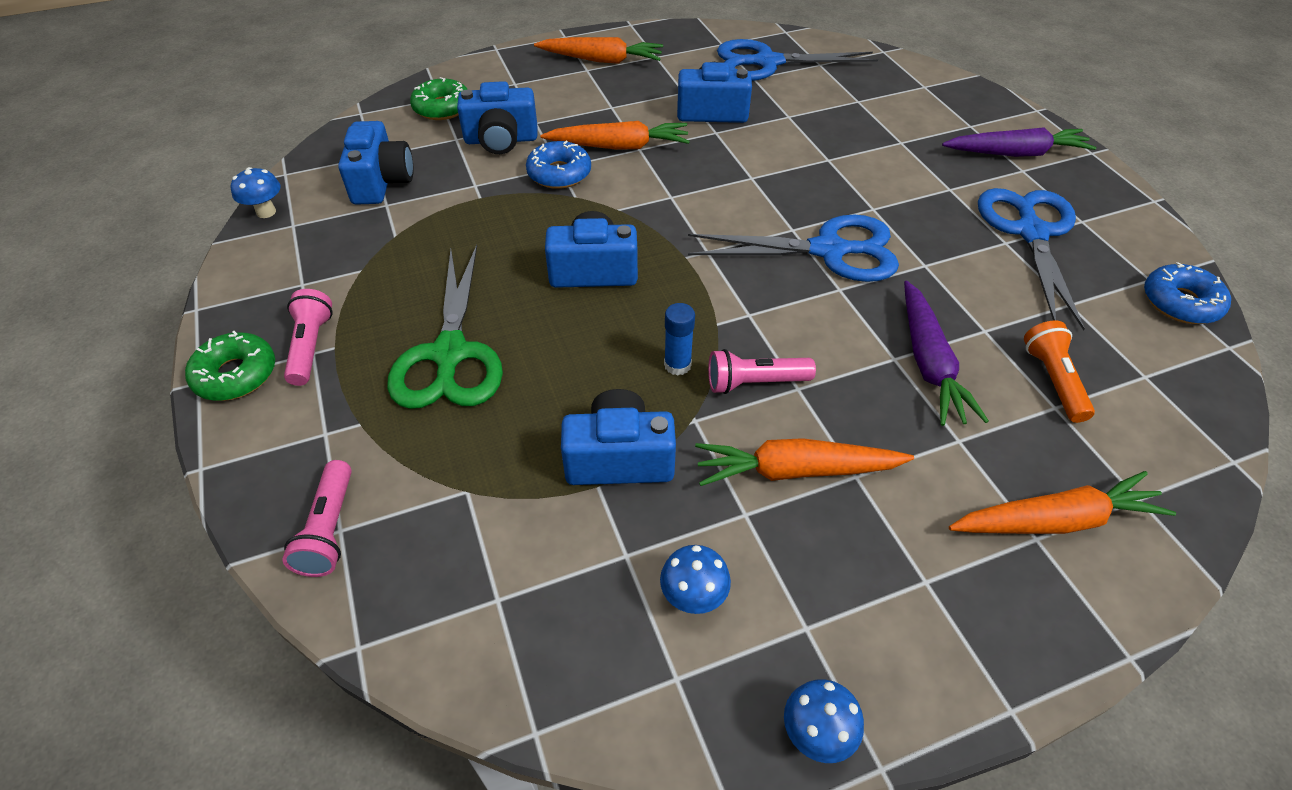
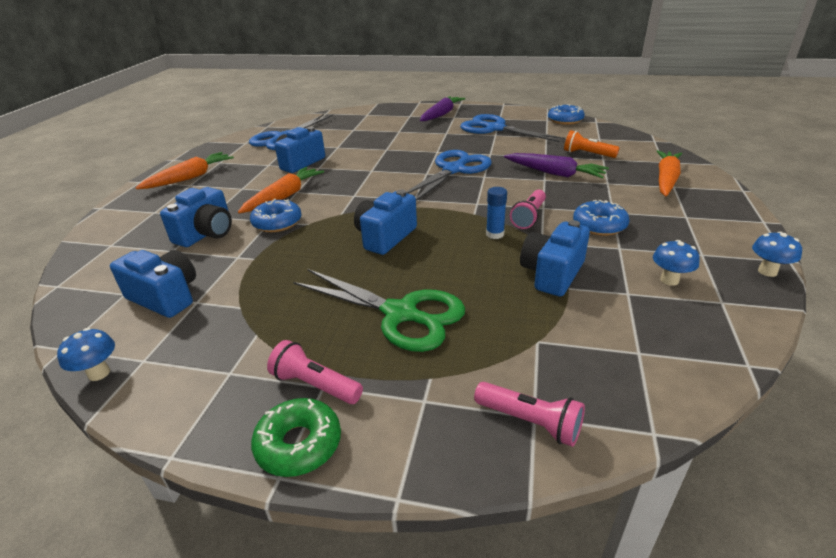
camera: 55 degrees left, 15 degrees down
(442, 108) = (125, 247): green donut -> none
(796, 471) = (599, 225): orange carrot -> blue donut

